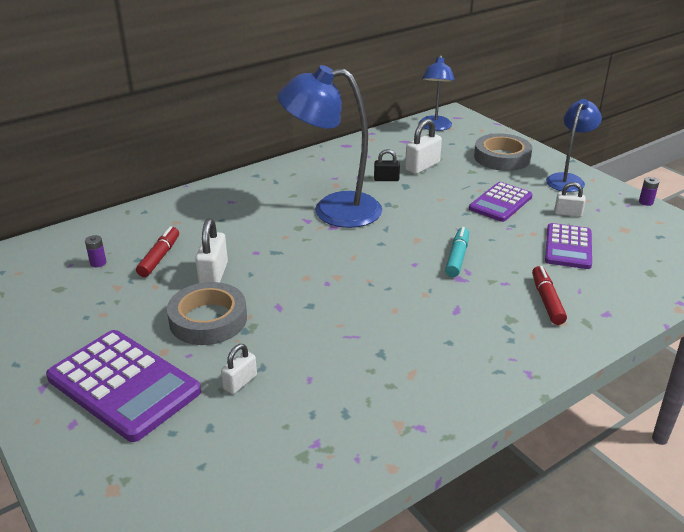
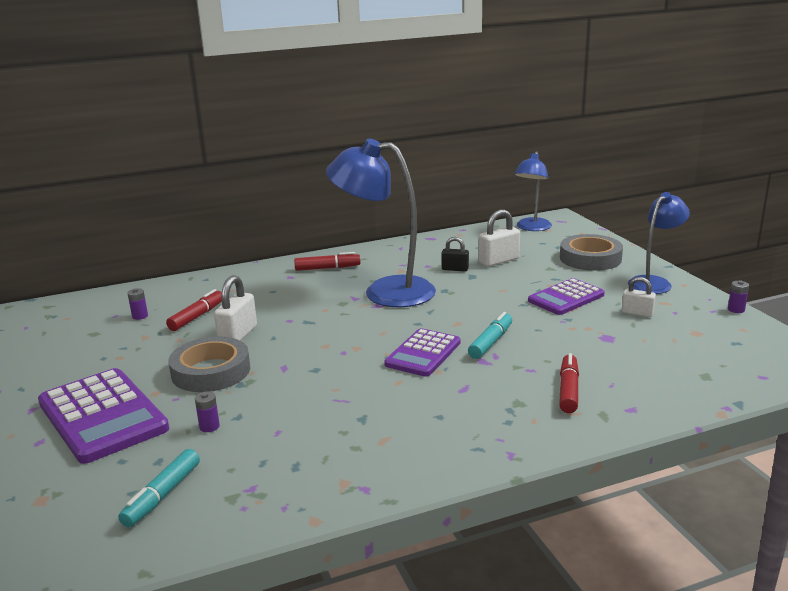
camera: 15 degrees right, 10 degrees down
(234, 464) = (162, 495): none -> turquoise marker
(240, 382) = (209, 427): white padlock -> purple battery
(263, 188) = (327, 268): none -> red marker
(568, 247) = (620, 343): purple calculator -> purple calculator (423, 353)

